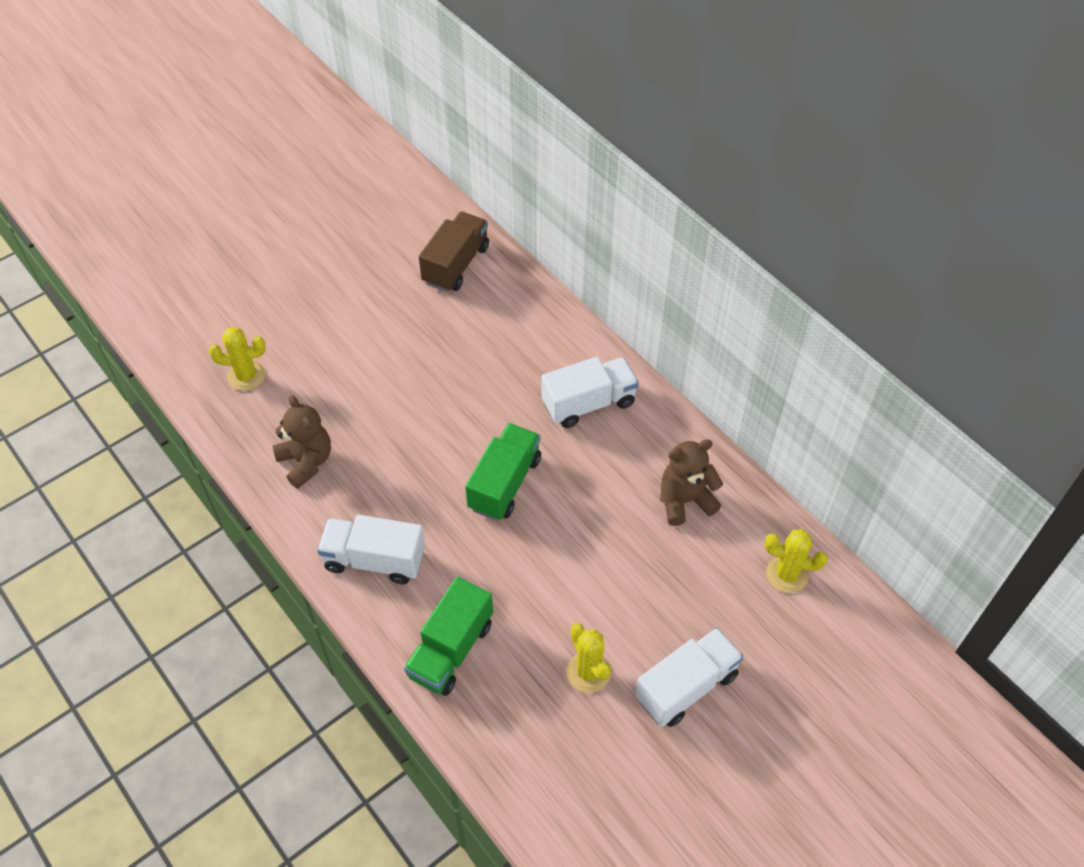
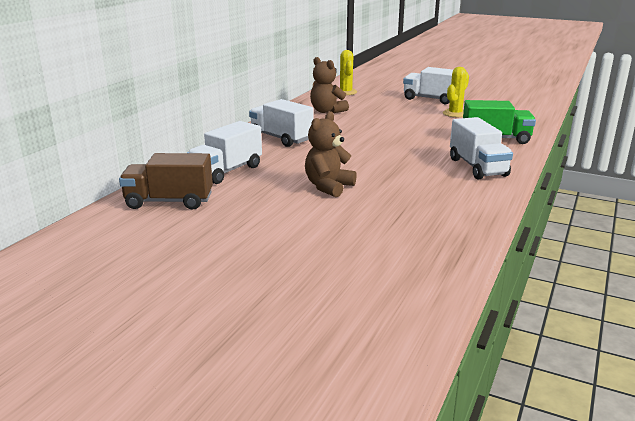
camera: 115 degrees left, 30 degrees down
(246, 376) = (391, 260): yellow cactus -> none
(306, 461) = (440, 207): brown teddy bear -> brown teddy bear (328, 187)
(504, 483) = (370, 147): green truck -> none
(506, 323) = (227, 171): none -> white truck

